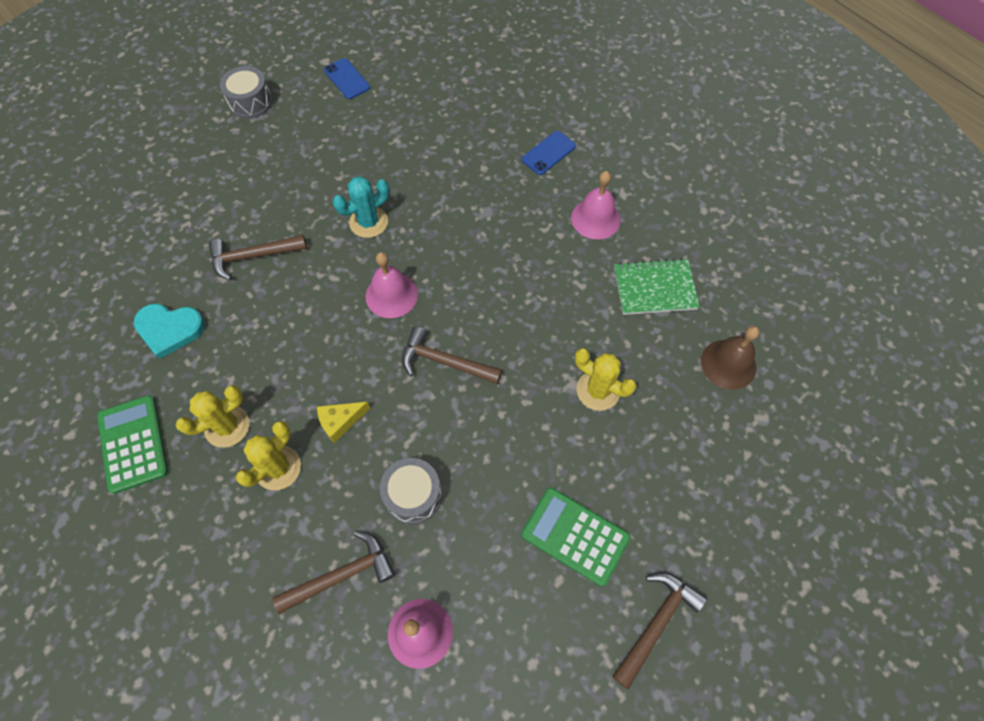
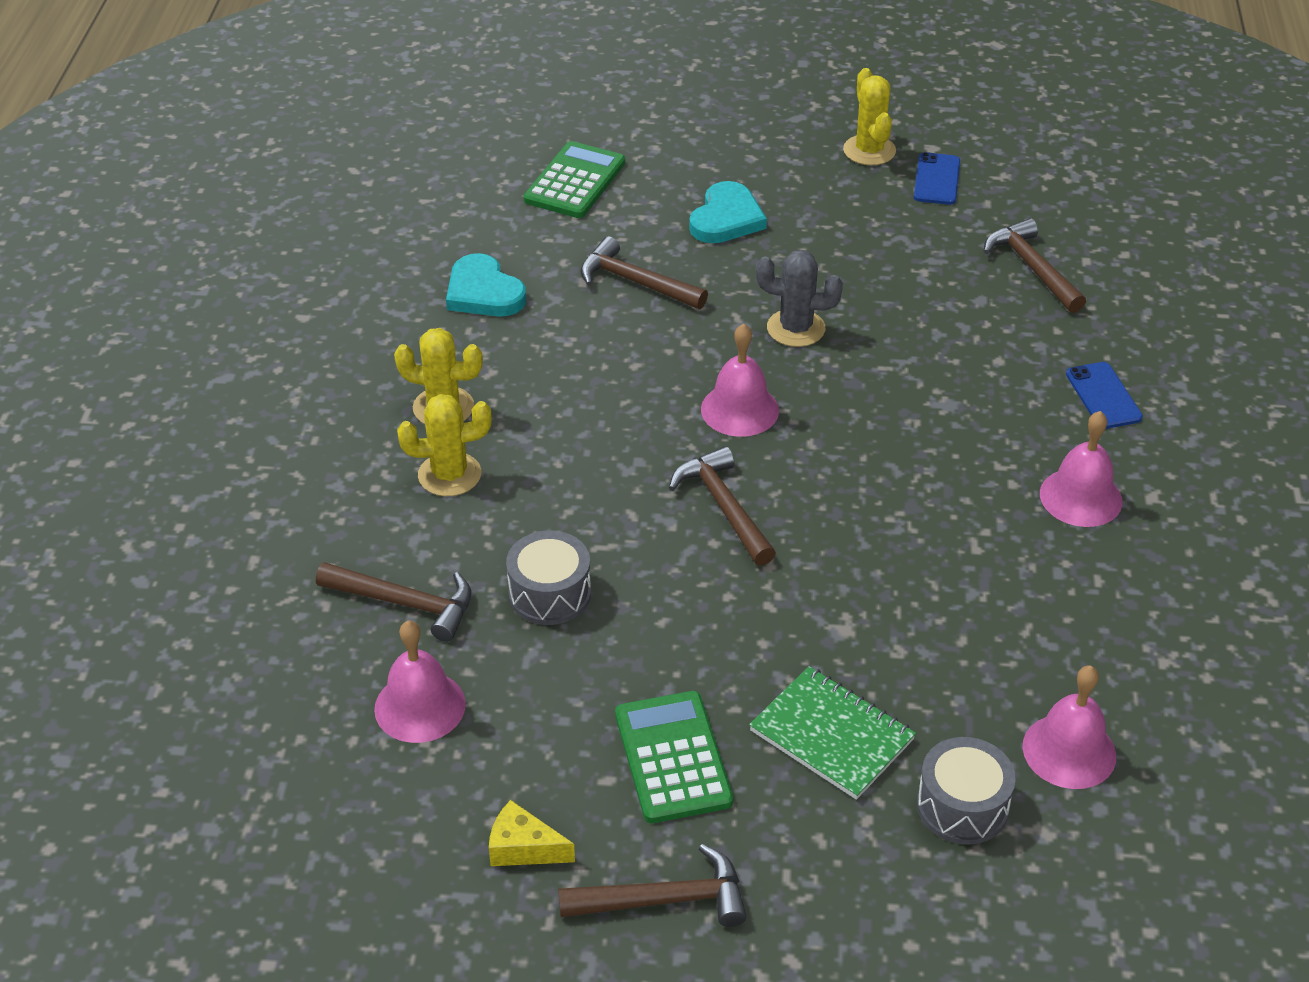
camera: 45 degrees right, 20 degrees down
(133, 444) = (347, 362): green calculator -> green calculator (575, 181)
(250, 102) = (798, 141): grey drum -> grey drum (962, 806)
(261, 179) = (726, 218): none -> turquoise heart
(340, 422) = (553, 481): yellow cheese -> yellow cheese (523, 848)
(368, 222) = (795, 328): turquoise cactus -> grey cactus
(445, 101) = (1032, 268): none -> brown hammer
(548, 153) = (1103, 396): blue phone -> blue phone turned 75 degrees clockwise
(598, 390) = (867, 656): yellow cactus -> yellow cactus (869, 150)
(654, 288) = (1069, 613): green notebook -> green notebook (832, 735)
(728, 364) = (1069, 751): brown bell -> pink bell

